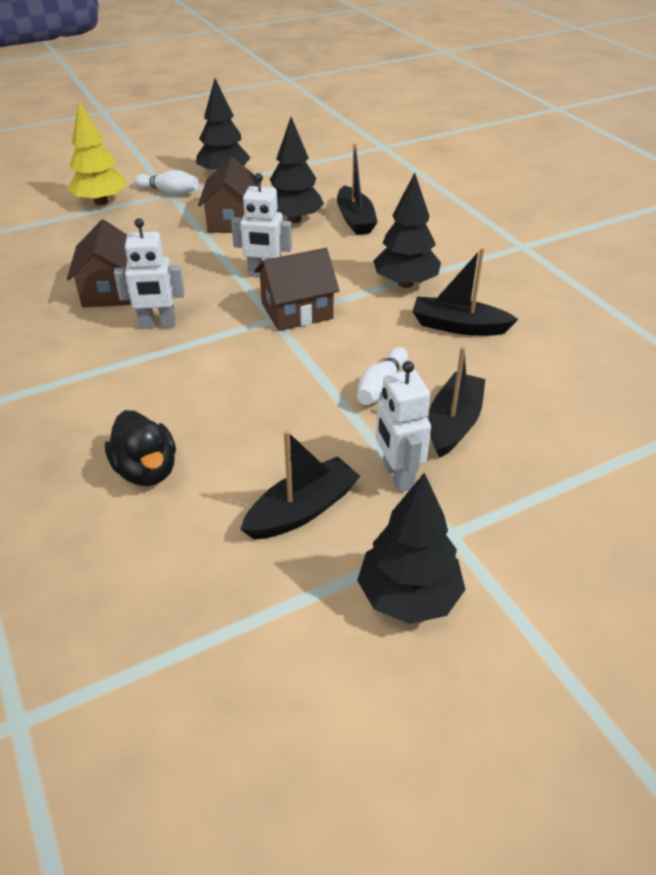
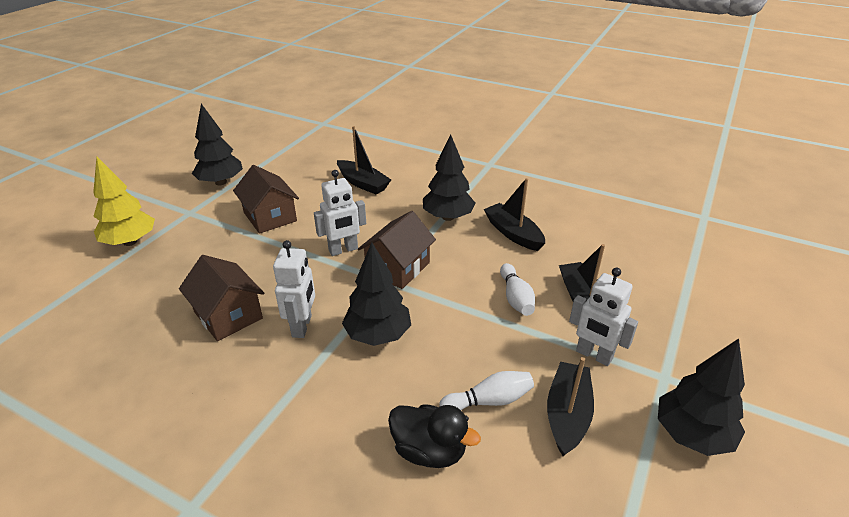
camera: 35 degrees left, 5 degrees down
(158, 325) = (302, 326): white robot -> white robot turned 45 degrees counterclockwise
(169, 192) = (187, 212): white bowling pin -> white bowling pin (489, 401)
(294, 220) = (318, 199): black tree -> black tree (378, 335)
(458, 326) = (513, 233): black boat -> black boat turned 75 degrees clockwise

